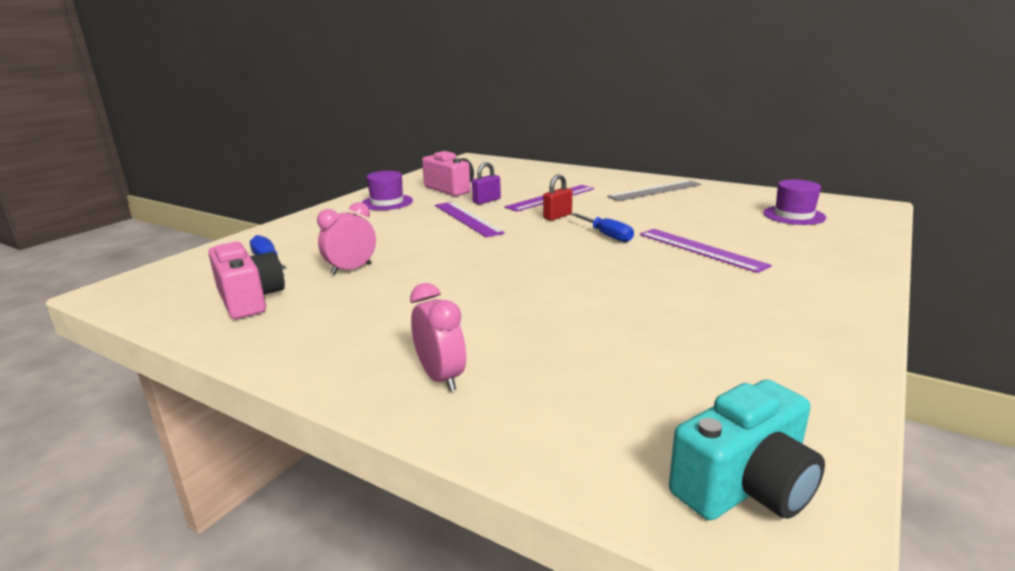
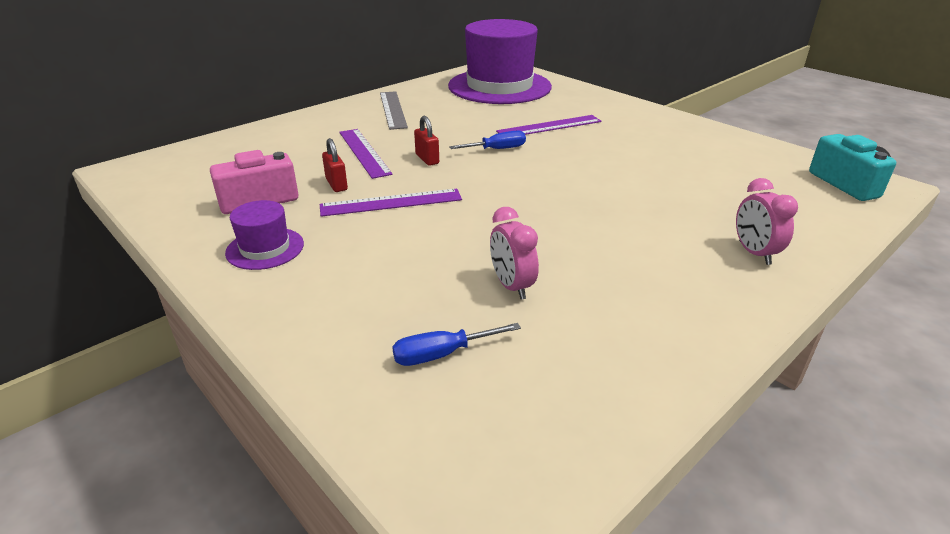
camera: 75 degrees left, 10 degrees up
(250, 299) = (575, 363): pink camera -> none
(441, 377) = (754, 253): pink clock -> pink clock turned 90 degrees counterclockwise
(486, 201) = (336, 184): purple padlock -> red padlock
(793, 215) = (499, 86): purple hat -> purple hat, size x2.30

